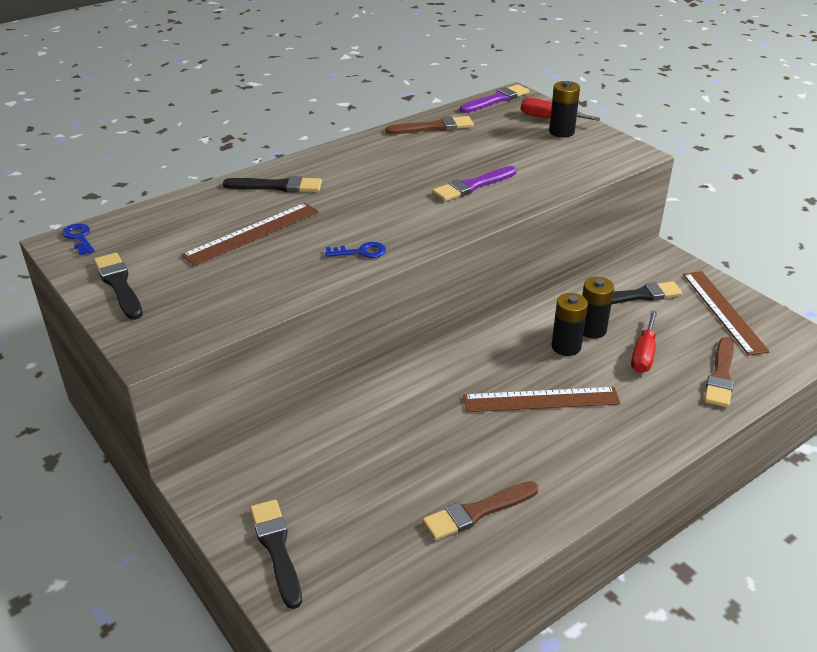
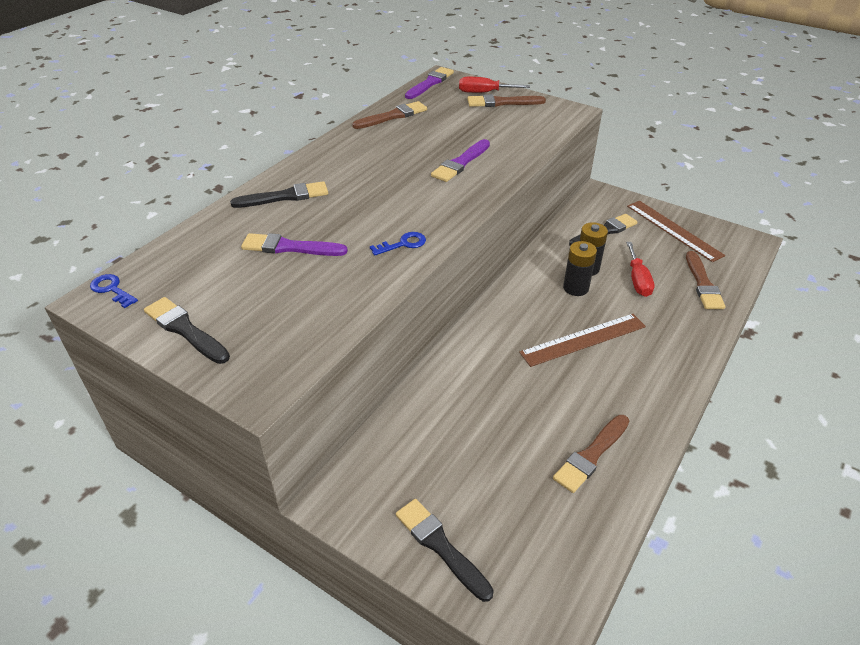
camera: 20 degrees left, 5 degrees up
(252, 233) = (290, 247): brown ruler -> purple brush
(561, 132) = (502, 102): black battery -> brown brush

